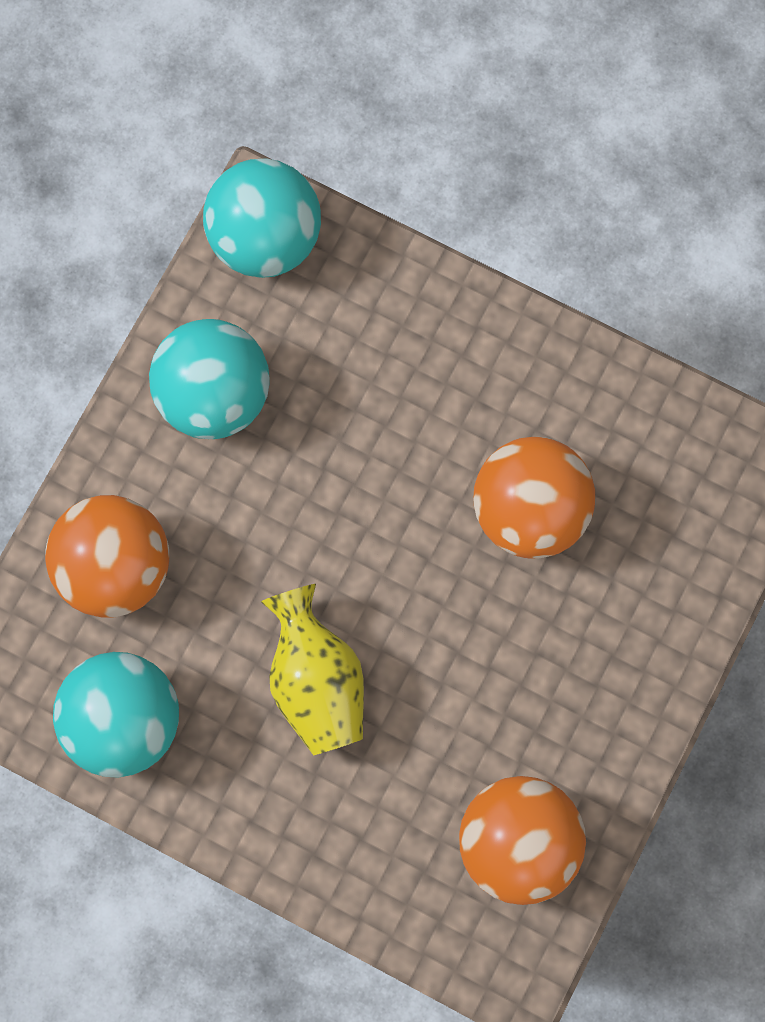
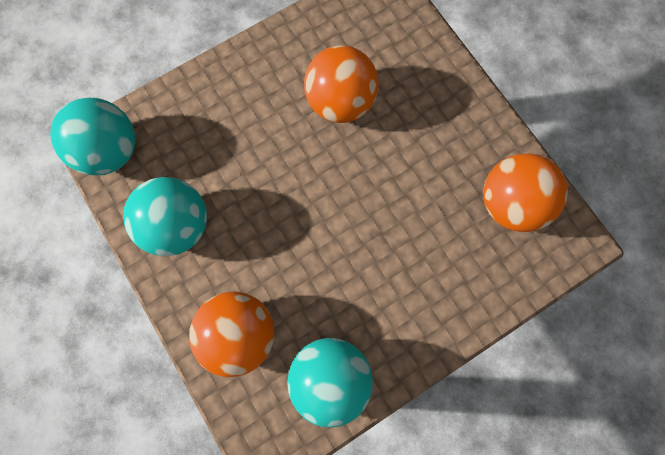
camera: 60 degrees left, 0 degrees up
(316, 681) = (367, 258): yellow vase -> none

